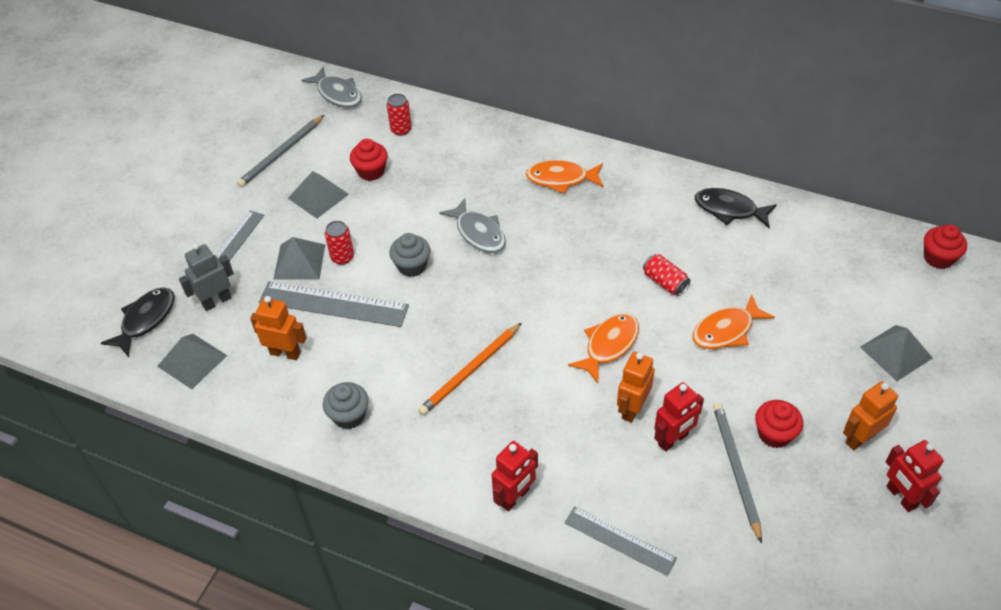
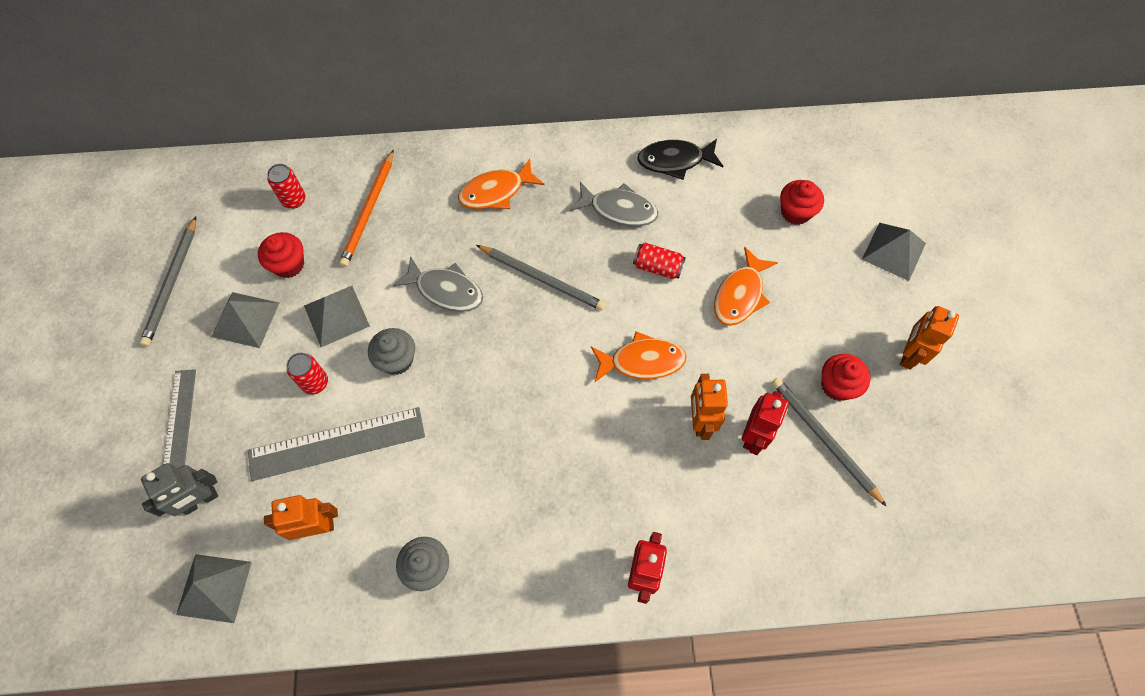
camera: 30 degrees left, 15 degrees up
(146, 320) = (128, 564): black fish -> none
(216, 301) = (200, 501): grey robot -> grey robot turned 150 degrees counterclockwise
(299, 261) = (269, 409): grey pyramid -> grey pyramid (336, 315)
(337, 94) = (196, 183): grey fish -> grey fish (619, 210)
(470, 371) = (524, 454): orange pencil -> orange pencil (369, 211)
(561, 254) = (542, 279): none -> grey pencil
(609, 345) = (642, 361): orange fish -> orange fish turned 75 degrees clockwise
(619, 540) = (763, 568): grey ruler -> none
(901, 497) = (970, 397): red robot -> none
(938, 258) = (879, 137): red cupcake -> red cupcake (795, 212)

